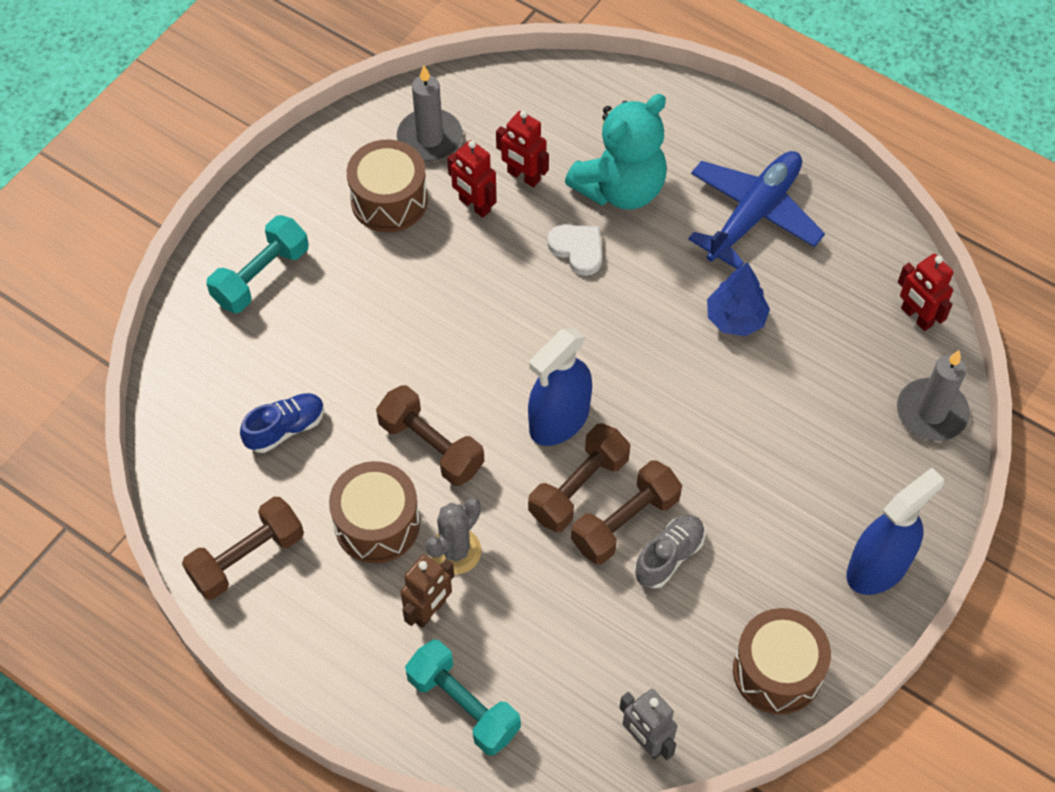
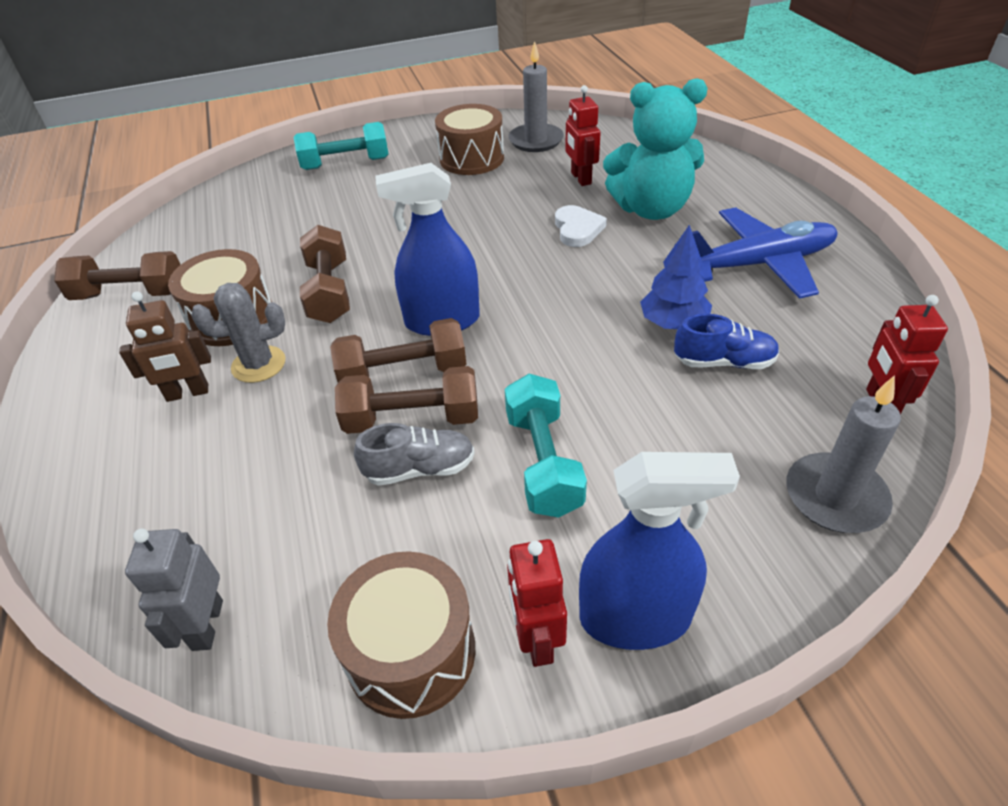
camera: 40 degrees right, 15 degrees down
(285, 429) = (253, 239): blue shoe -> blue shoe (723, 362)
(463, 705) = (115, 478): turquoise dumbbell -> turquoise dumbbell (543, 462)
(474, 205) = (527, 180): red robot -> red robot (536, 639)

